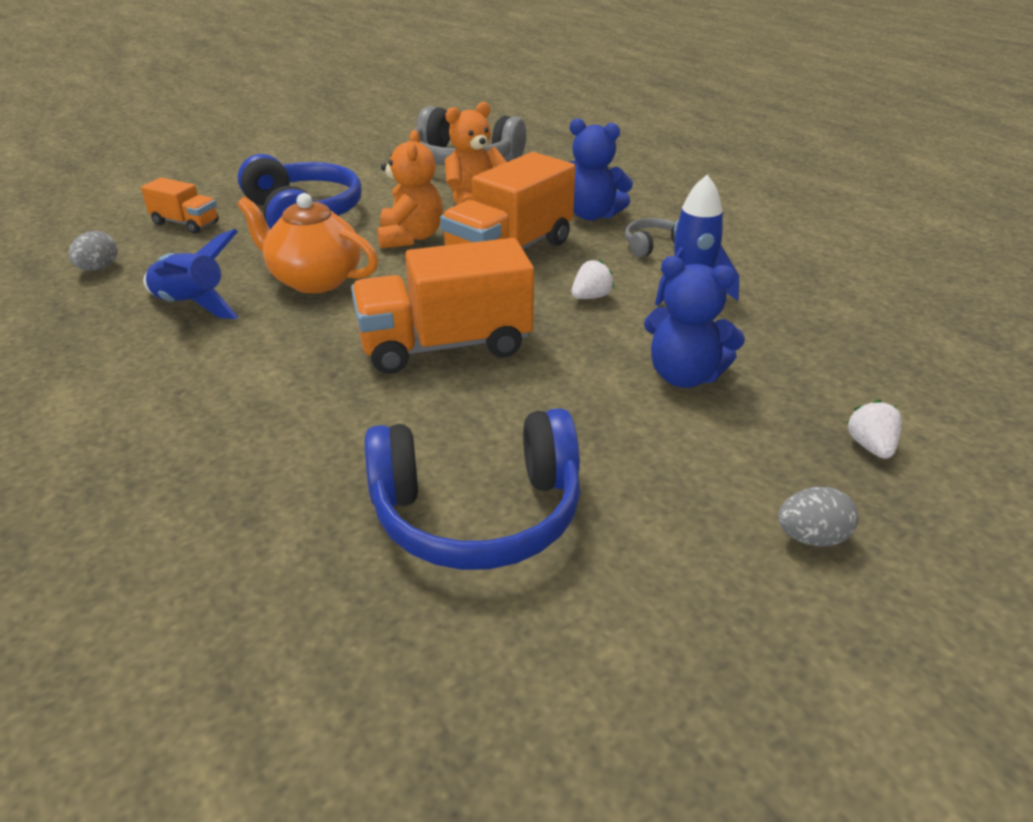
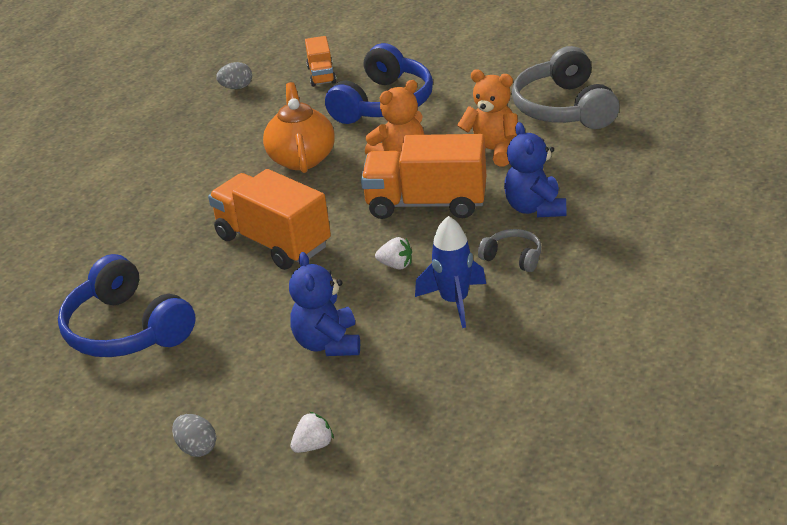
camera: 60 degrees right, 0 degrees up
(192, 305) = (229, 140): blue rocket -> none

